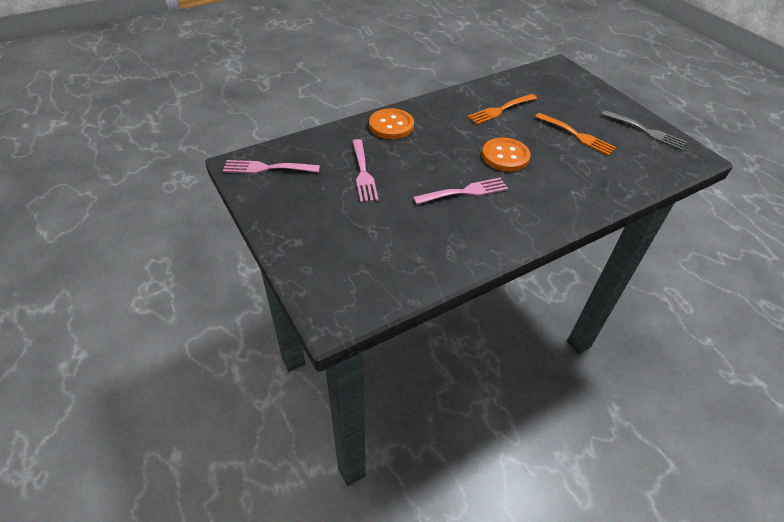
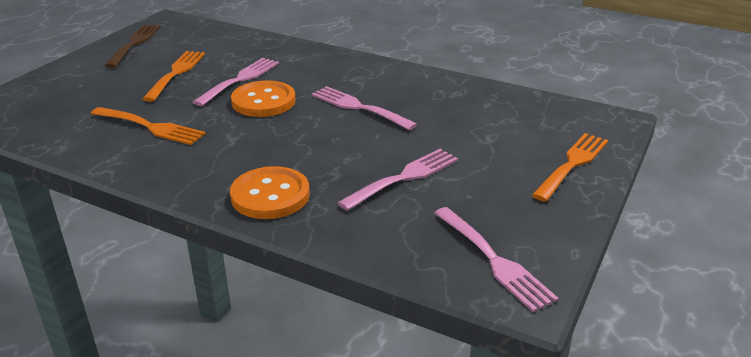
camera: 120 degrees left, 15 degrees down
(305, 250) = (572, 164): none -> orange fork
(548, 157) = (240, 80): none -> pink fork
(646, 131) = (134, 43): grey fork -> brown fork

